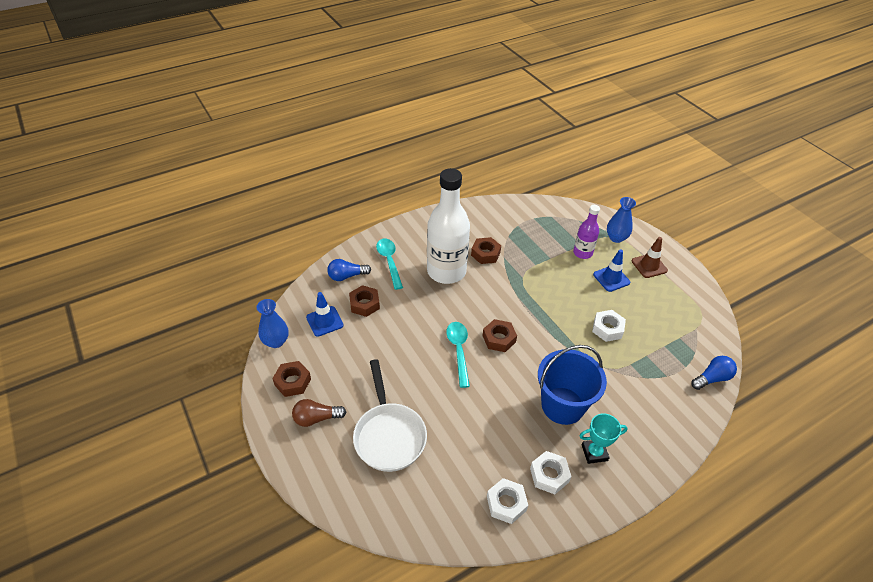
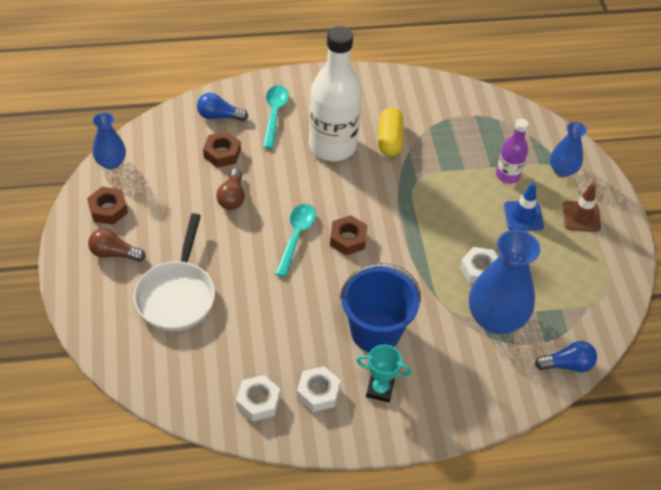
camera: 20 degrees right, 5 degrees up
(324, 321) = (171, 158): blue traffic cone -> none
(391, 336) = (232, 197): none -> brown light bulb
(485, 254) = (389, 140): brown nut -> yellow capsule
(641, 362) = (495, 319): none -> blue vase

